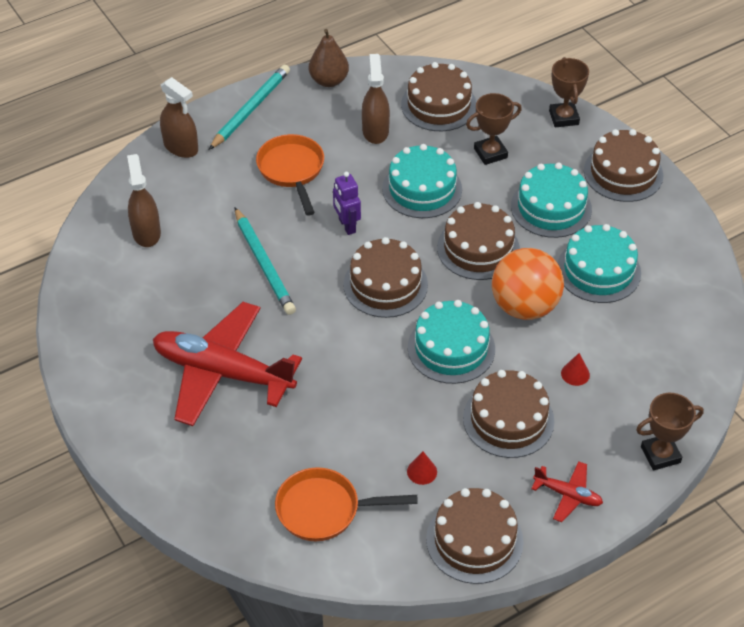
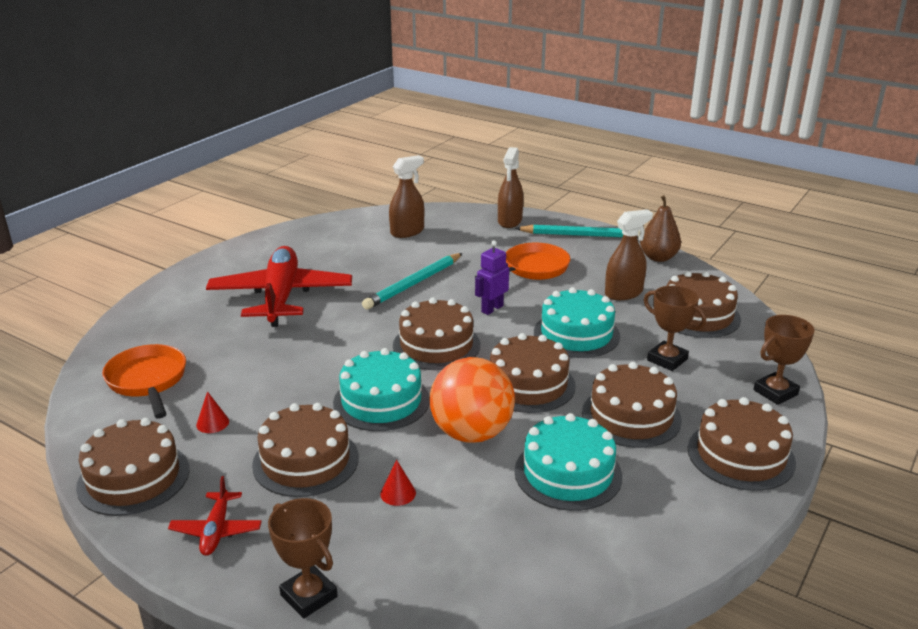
camera: 65 degrees right, 20 degrees down
(551, 207) = (631, 416): turquoise cake -> brown cake

